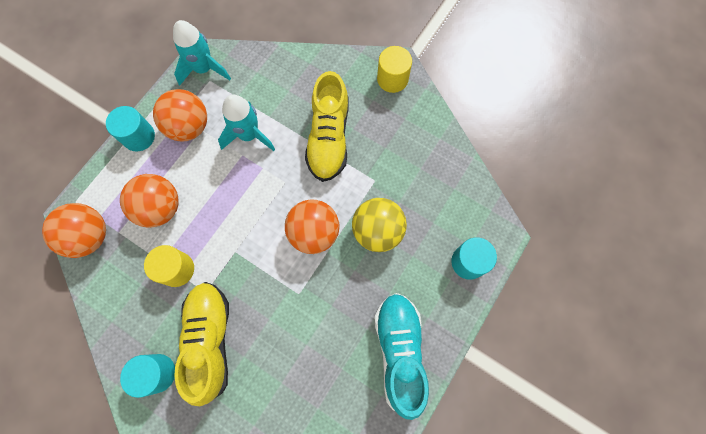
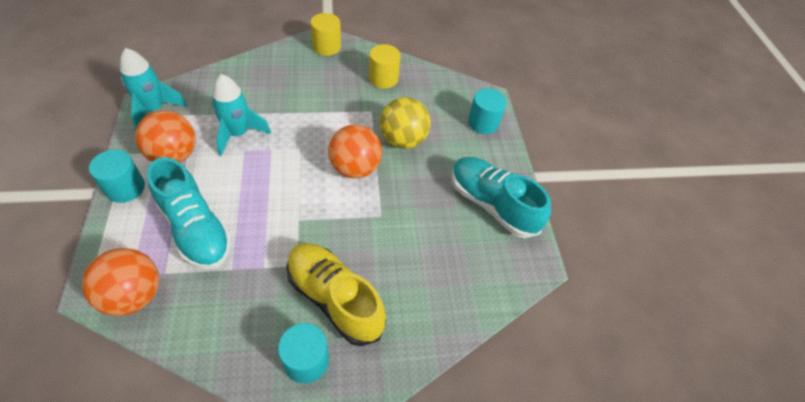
camera: 45 degrees left, 20 degrees down
(160, 208) = (196, 229): orange ball -> turquoise shoe
(177, 269) = (254, 265): yellow cylinder -> yellow cylinder (383, 78)
(329, 138) = (310, 103): yellow shoe -> none

